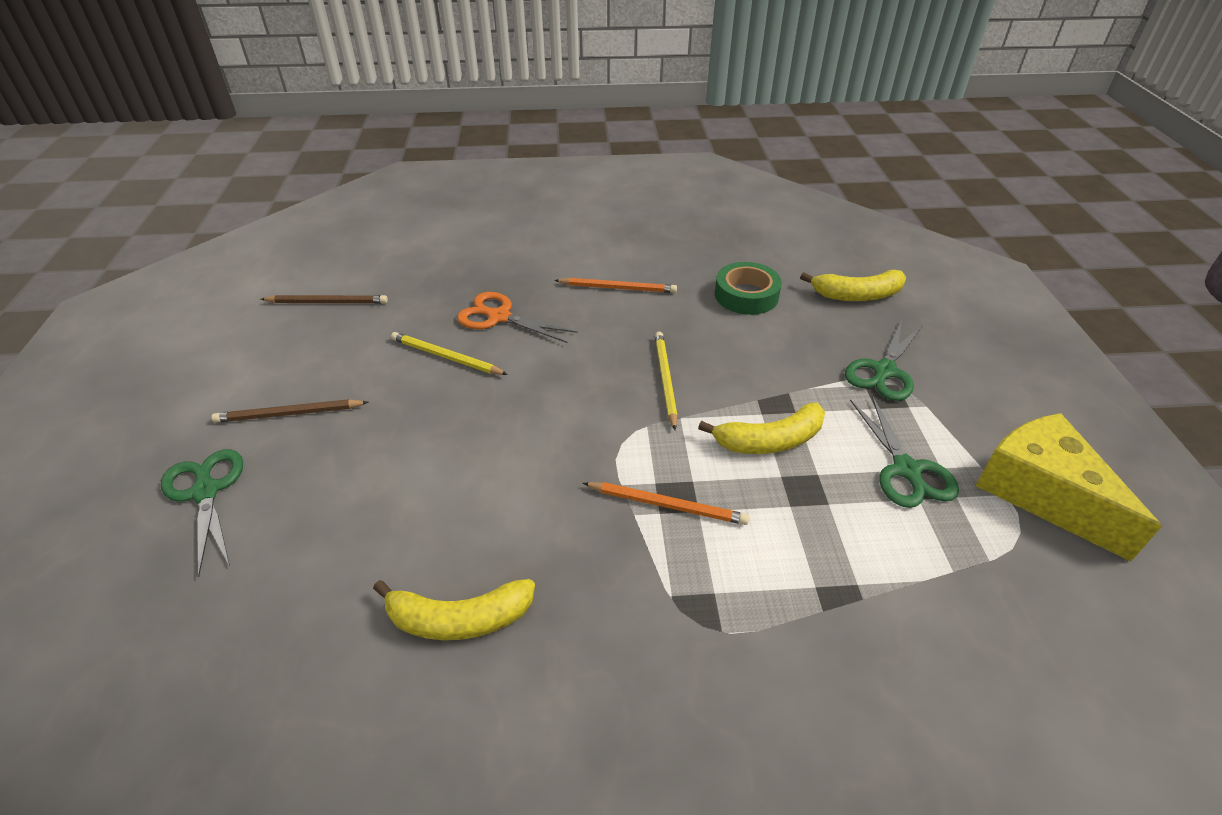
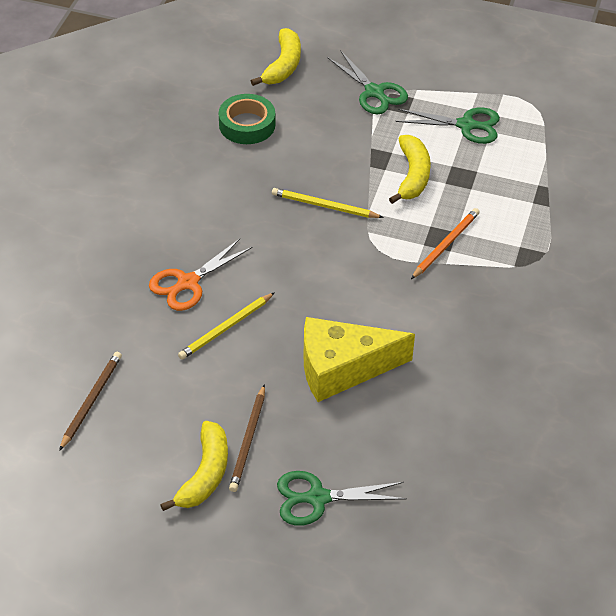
camera: 70 degrees left, 5 degrees up
(459, 619) = (493, 367): yellow banana -> yellow banana (205, 474)
(618, 288) = (190, 196): orange pencil -> none
(1042, 493) = (509, 79): yellow cheese -> yellow cheese (342, 368)

